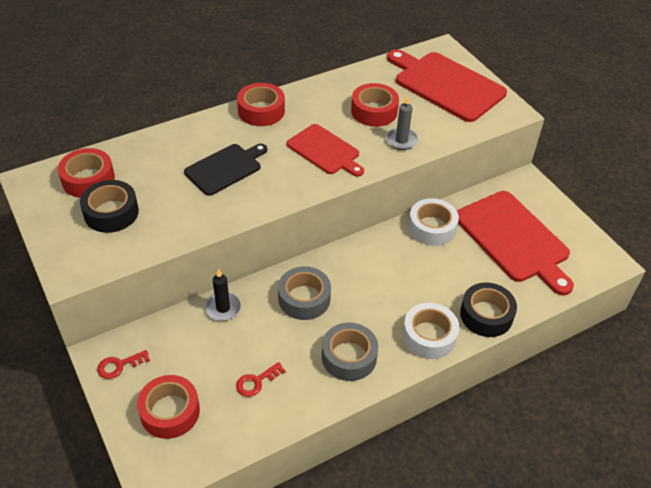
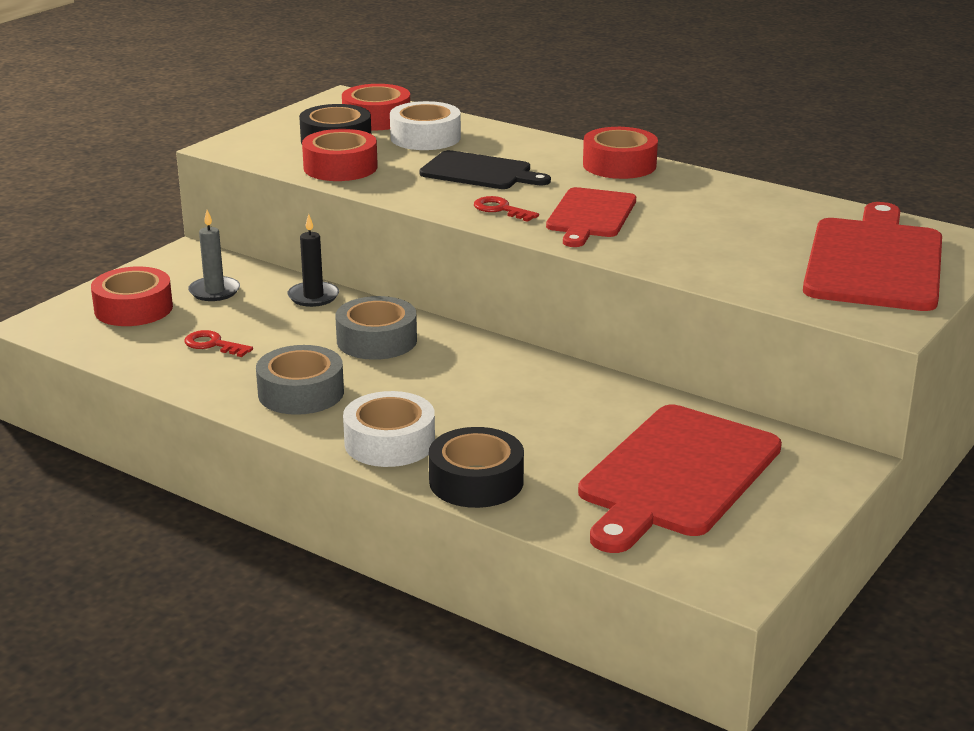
camera: 65 degrees right, 20 degrees down
(119, 365) = (179, 266): red key -> red key (501, 209)
(374, 111) = (724, 227): red tape -> red tape (340, 167)
(401, 140) = (684, 256): grey candle -> grey candle (214, 291)
(432, 228) = (618, 400): white tape -> white tape (425, 138)

